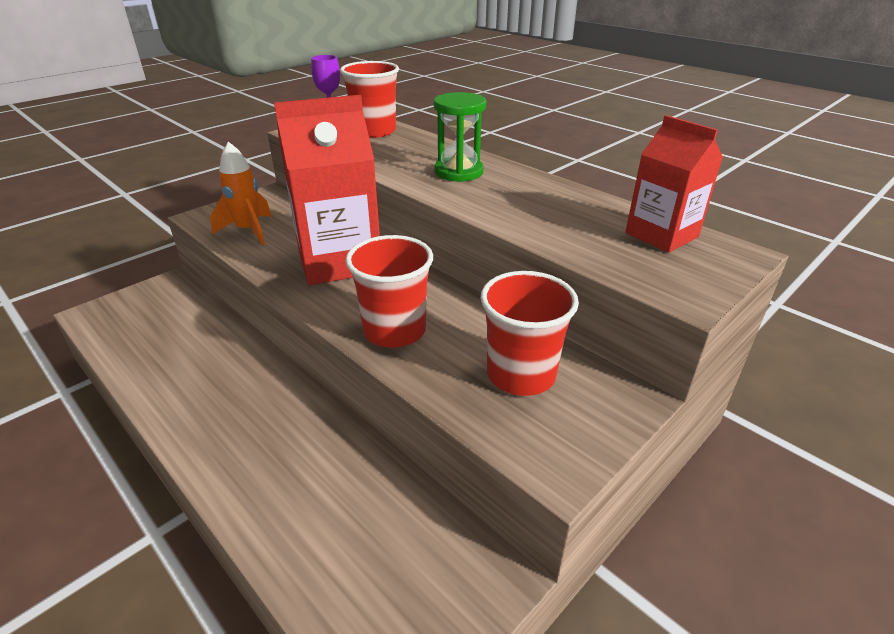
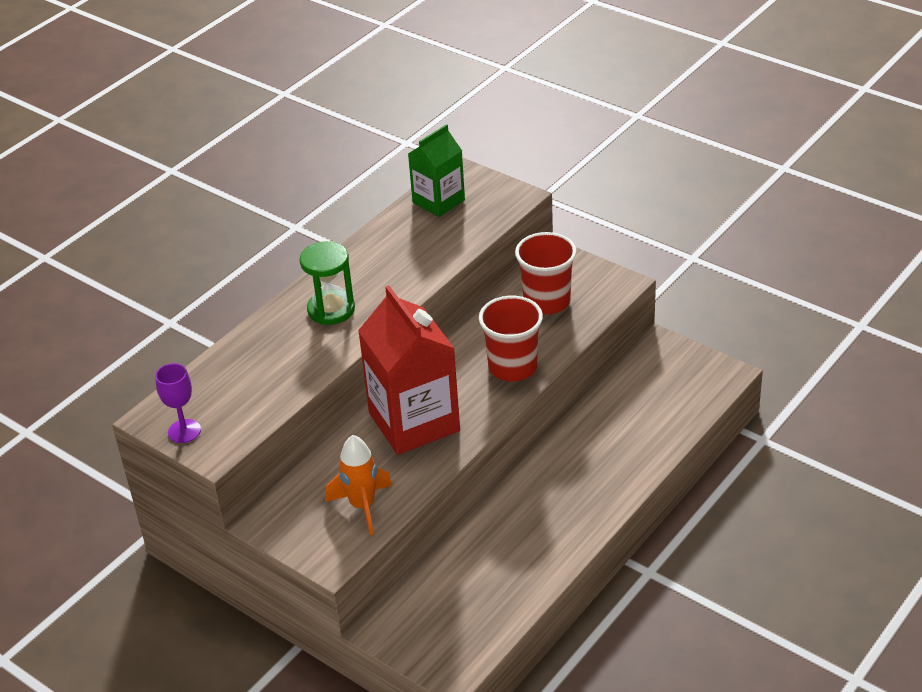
camera: 95 degrees left, 5 degrees up
(374, 131) = (214, 388): red cup -> none
(661, 235) = (438, 201): red carton -> green carton

